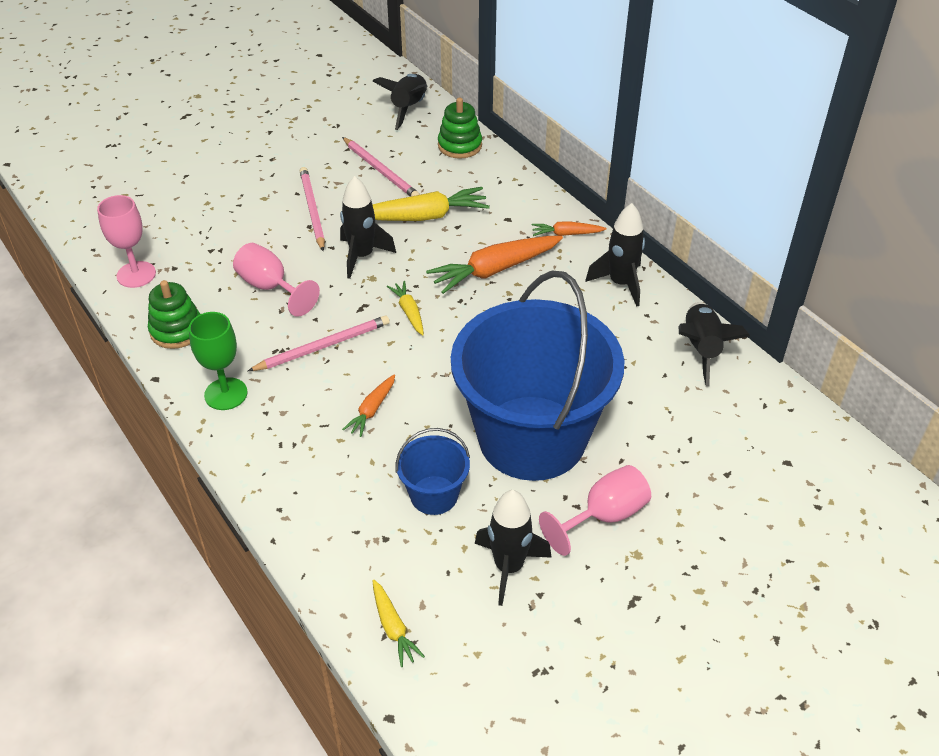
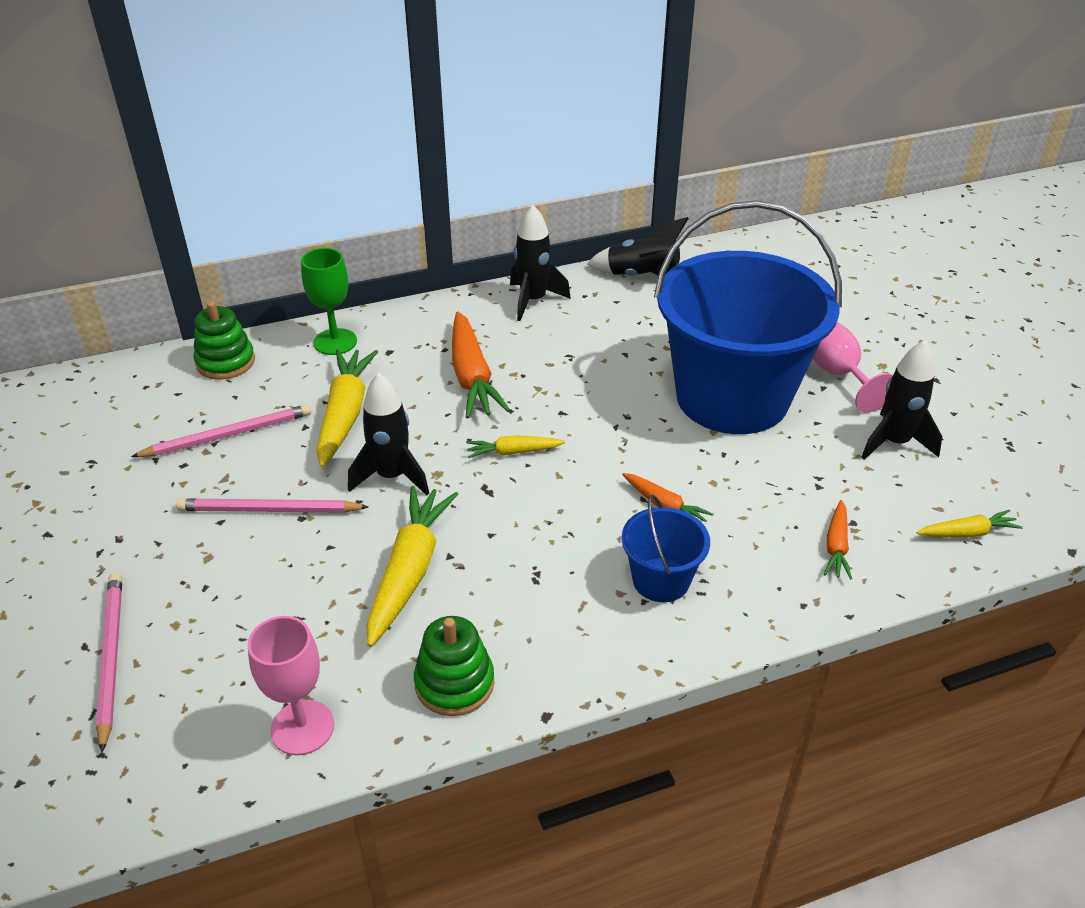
camera: 75 degrees left, 5 degrees down
(226, 394) = (600, 637): green goblet -> green goblet (335, 342)
(270, 287) = (410, 571): pink goblet -> yellow carrot
(323, 346) = (544, 533): pink pencil -> pink pencil (111, 657)
(408, 108) = (110, 390): black rocket -> none
(434, 495) = (798, 477): blue bucket -> blue bucket (661, 580)
(566, 234) = (438, 317): orange carrot -> orange carrot (836, 546)

